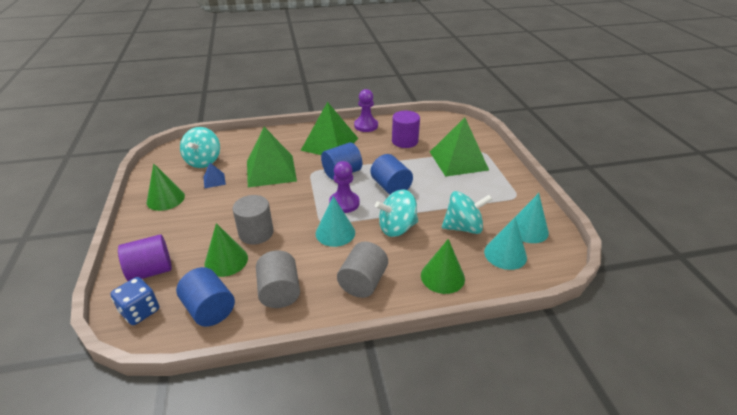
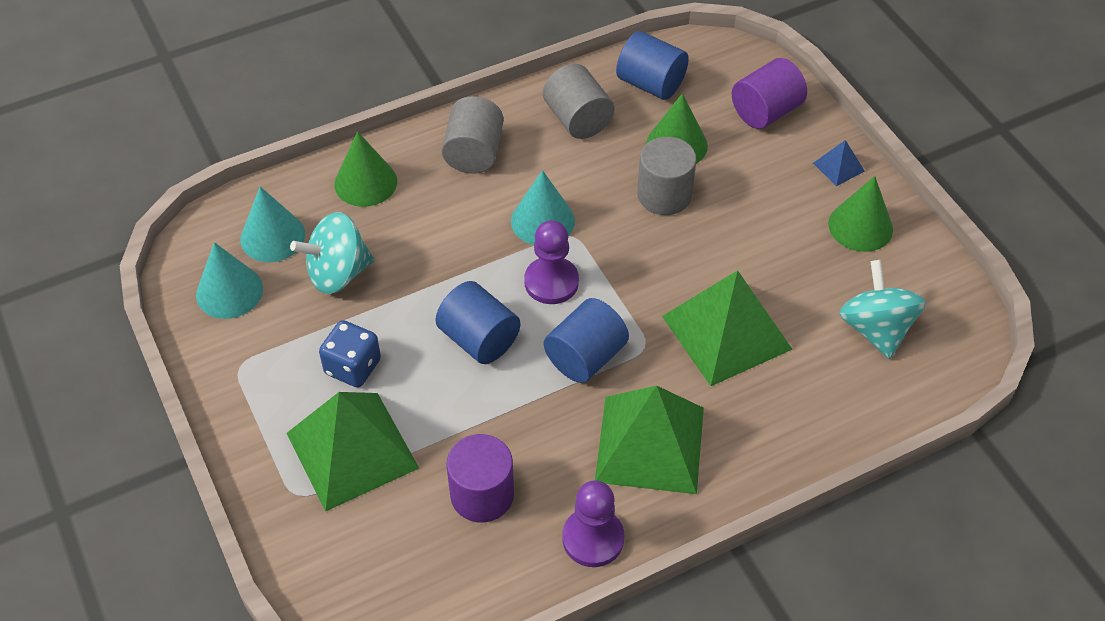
camera: 165 degrees right, 15 degrees up
(140, 311) = (731, 66): blue dice -> blue dice (353, 367)
(214, 180) = (813, 284): blue pyramid -> blue pyramid (838, 167)
(397, 228) = (447, 250): turquoise spinning top -> none

